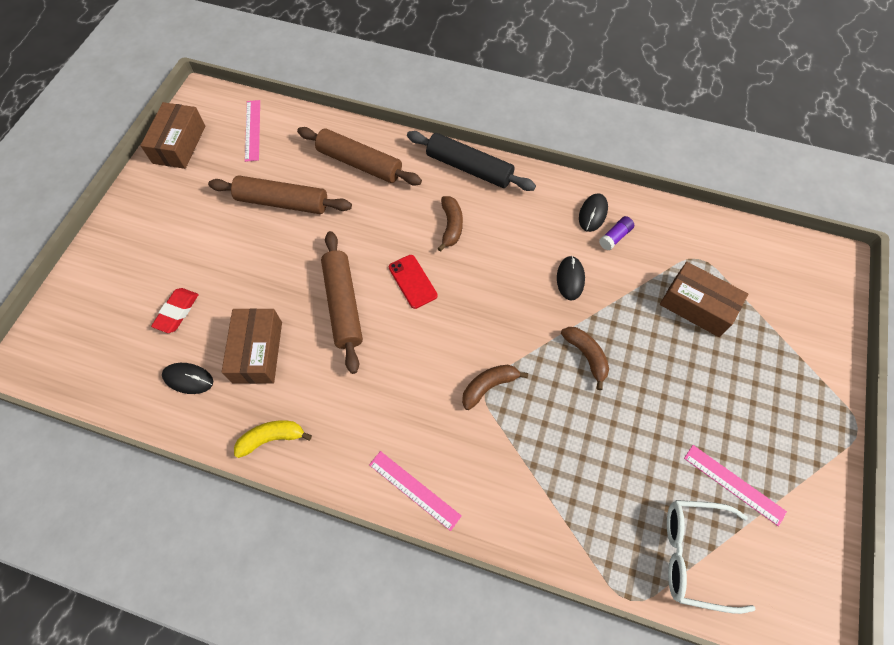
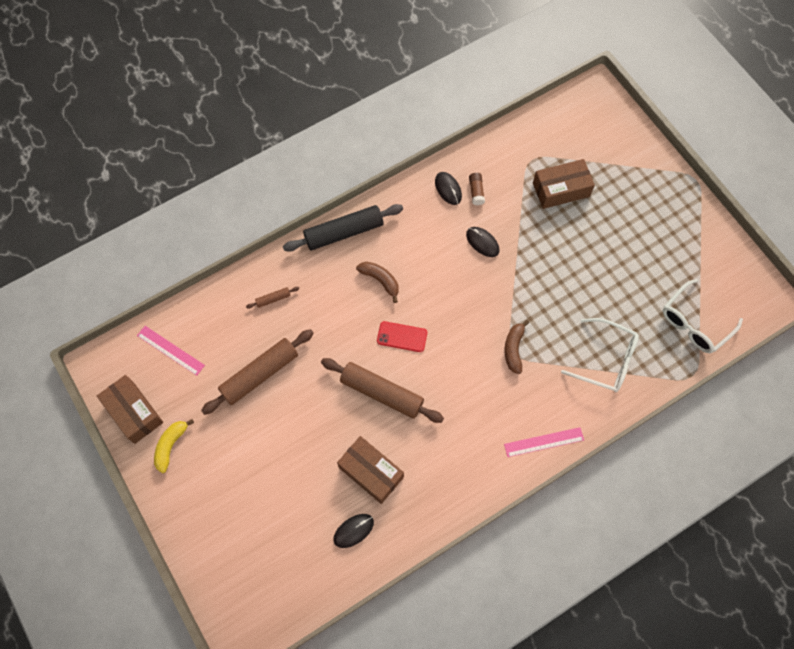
camera: 50 degrees left, 5 degrees up
(177, 312) = (292, 506): red eraser -> none
(271, 438) = (442, 504): yellow banana -> yellow banana (171, 445)
(359, 163) = (273, 299): brown rolling pin -> brown rolling pin, size x0.43
(560, 487) = (606, 360): none -> white glasses
(586, 356) = (540, 278): brown banana -> none
(615, 237) = (476, 191): purple glue stick -> brown glue stick
(734, 484) = (675, 269): pink ruler -> none

